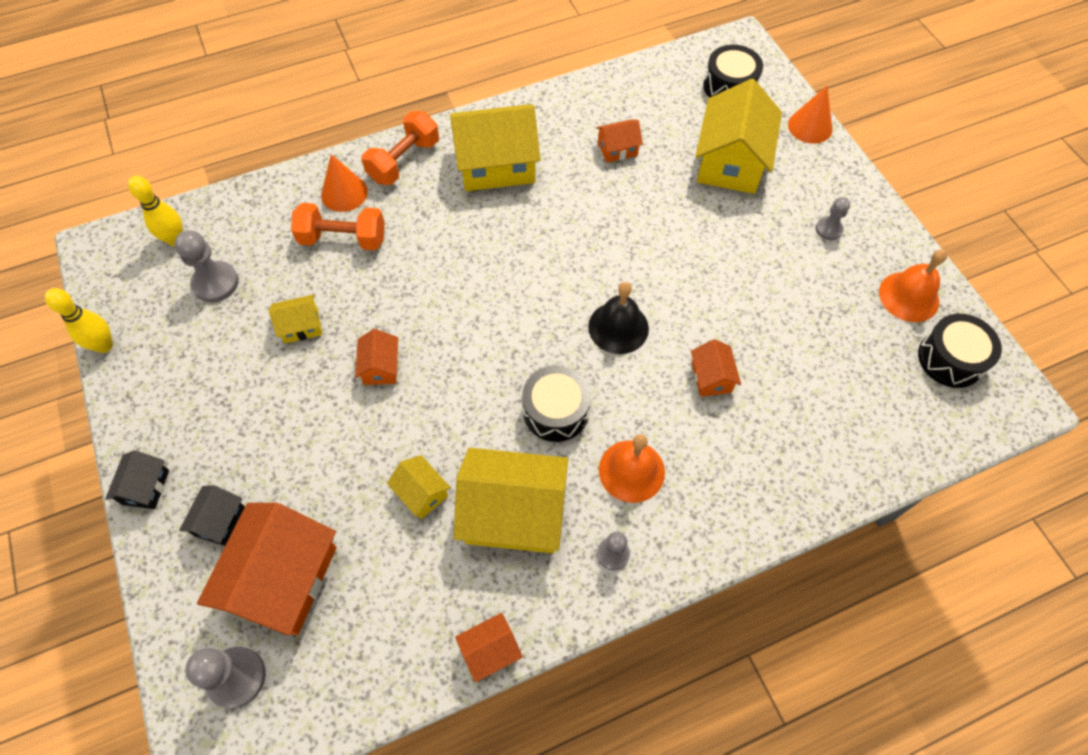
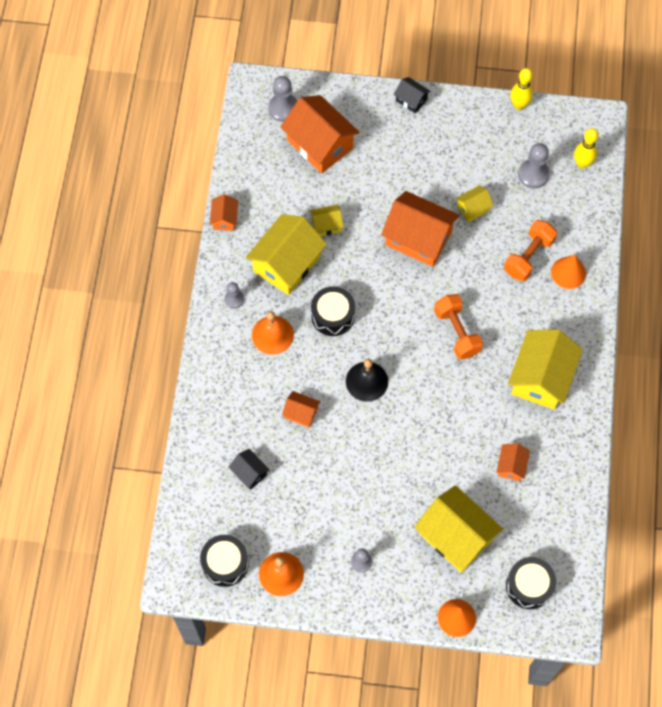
camera: 120 degrees right, 5 degrees up
(220, 521) = (370, 127): black house -> black house (249, 473)
(301, 326) = (473, 208): yellow house -> yellow house turned 45 degrees clockwise
(381, 367) = (418, 238): orange house -> orange house, size x2.08
(404, 161) = (577, 321): orange dumbbell -> orange dumbbell (457, 332)

